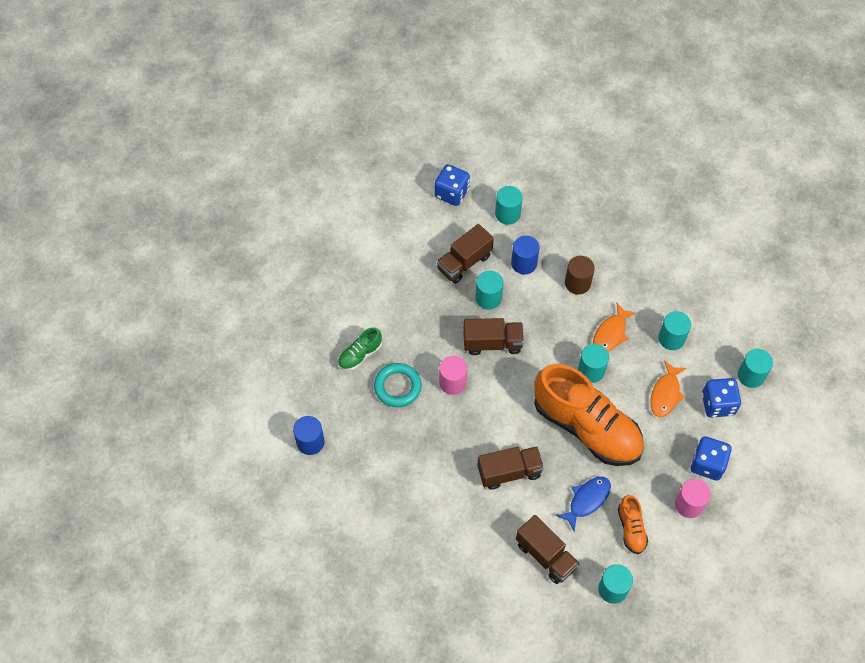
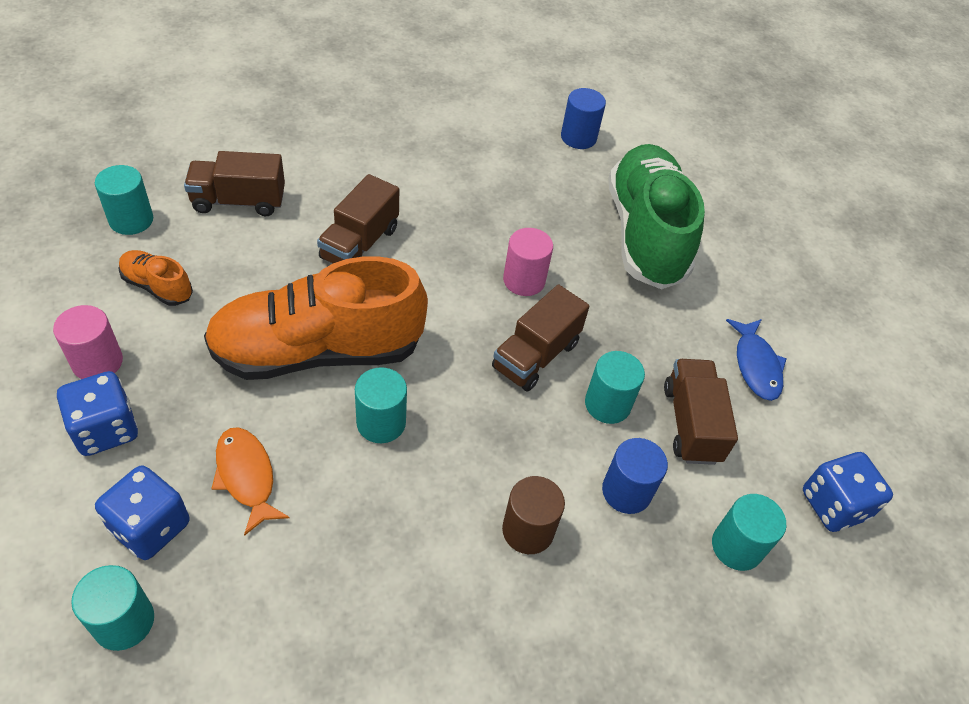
camera: 125 degrees right, 10 degrees down
(360, 355) = (645, 234): green shoe -> green shoe, size x2.31
(397, 387) = (570, 234): turquoise ring -> none
(587, 500) = (240, 278): blue fish -> blue fish (756, 365)
(610, 333) = (405, 496): orange fish -> none
(671, 338) = (309, 569): turquoise cylinder -> none

